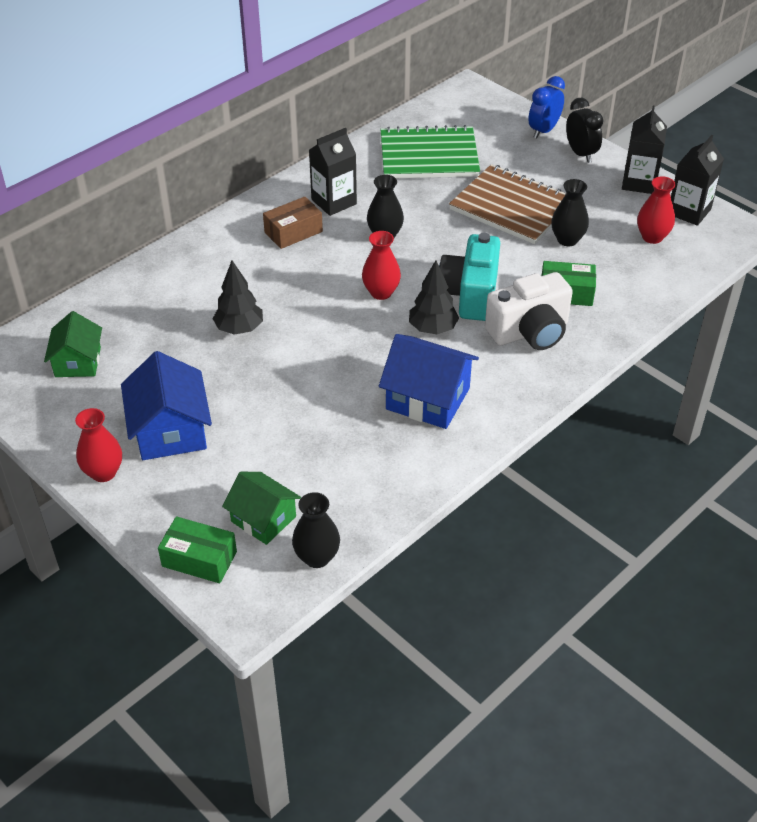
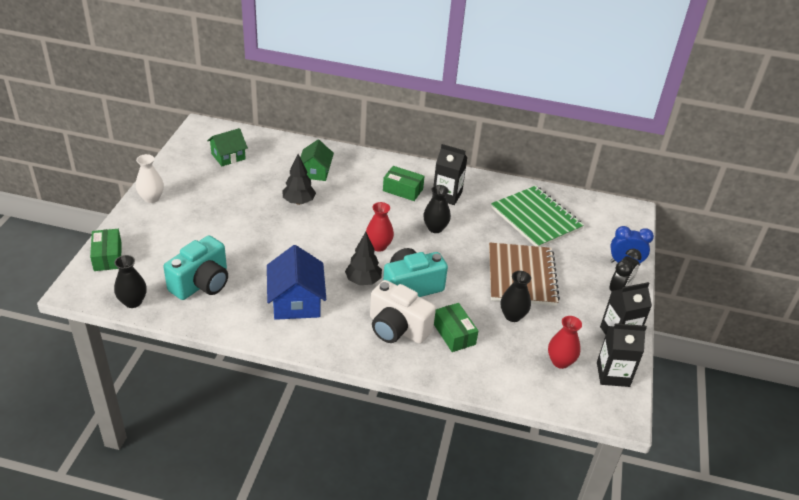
camera: 55 degrees right, 5 degrees down
(103, 472) = (151, 198): red vase -> white vase
(170, 430) = (198, 208): blue house -> none
(263, 519) = (151, 269): green house -> green house (315, 172)
(293, 232) = (403, 190): brown box -> green box
(331, 475) = (202, 283): none -> turquoise camera

